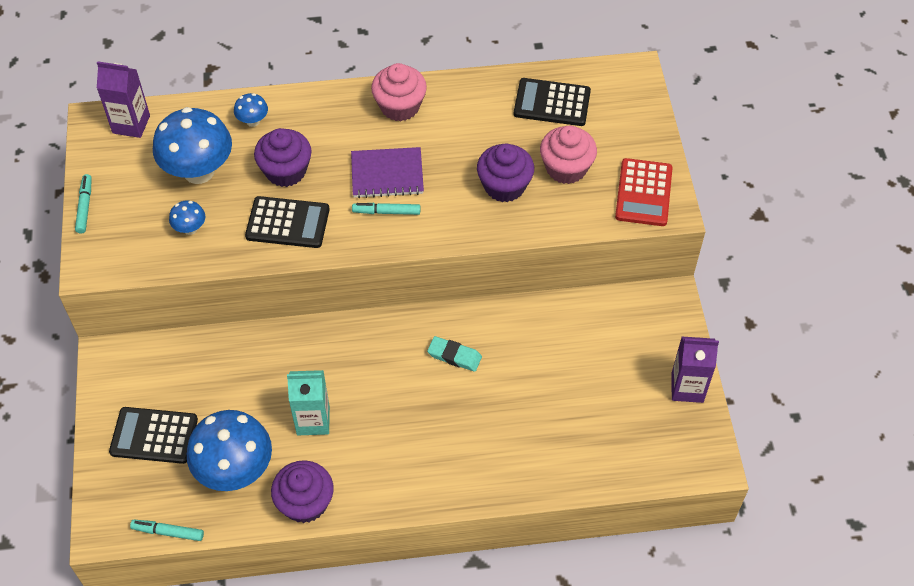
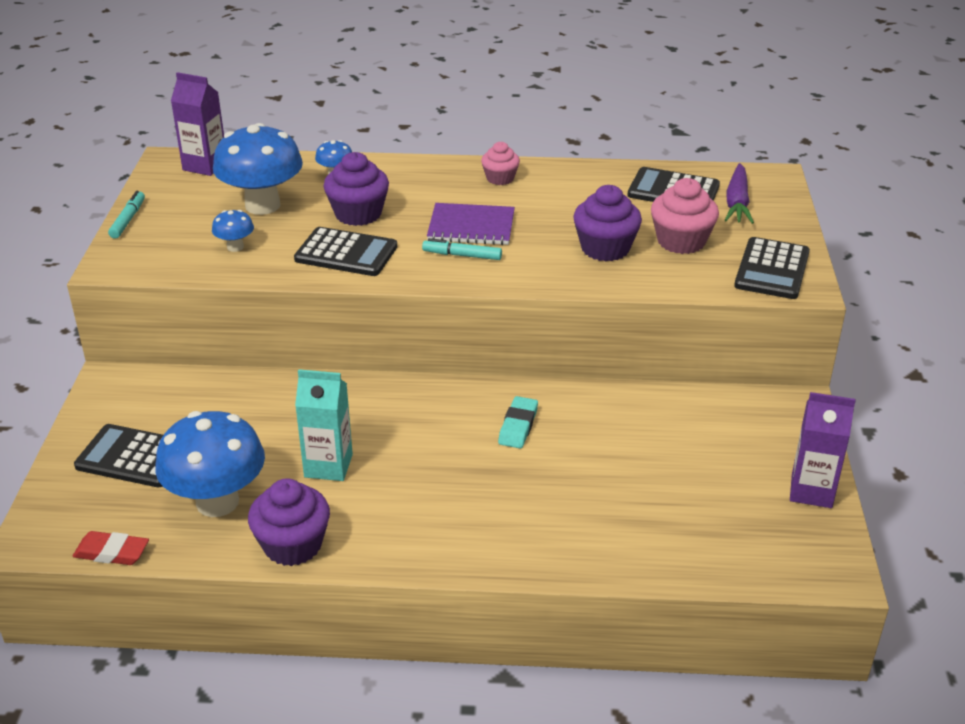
camera: 10 degrees right, 20 degrees down
(168, 532) = (112, 552): turquoise marker -> red eraser
(400, 106) = (500, 178): pink cupcake -> pink cupcake, size x0.62
(454, 356) = (518, 426): turquoise eraser -> turquoise eraser turned 75 degrees clockwise
(607, 111) = (737, 202): none -> purple carrot
(644, 193) = (772, 269): red calculator -> black calculator

